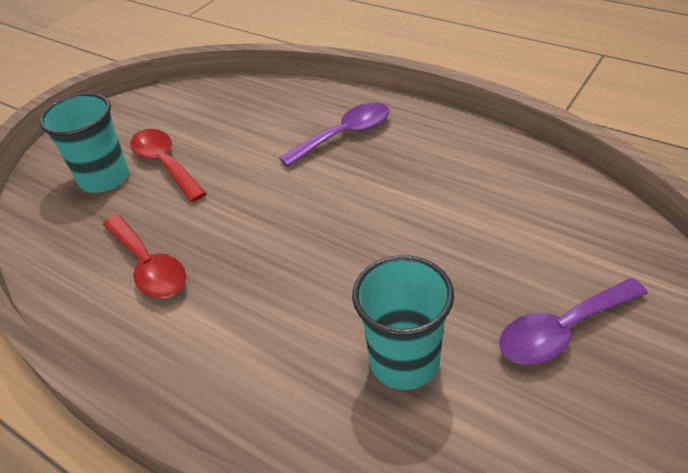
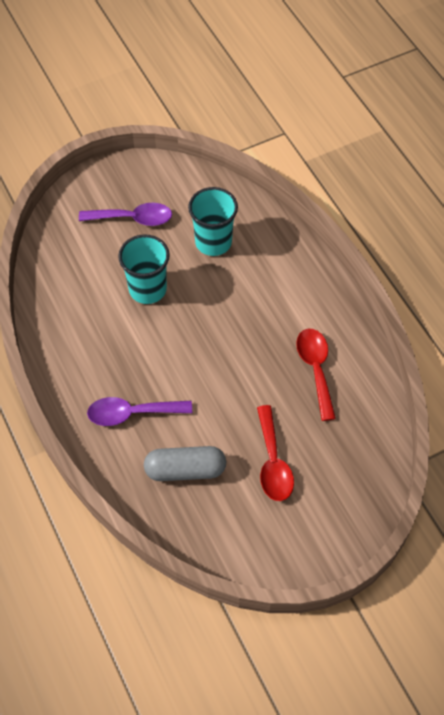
camera: 155 degrees left, 15 degrees up
(105, 178) = (322, 473): turquoise cup -> turquoise cup (147, 289)
(255, 123) = (185, 470): none -> grey capsule

